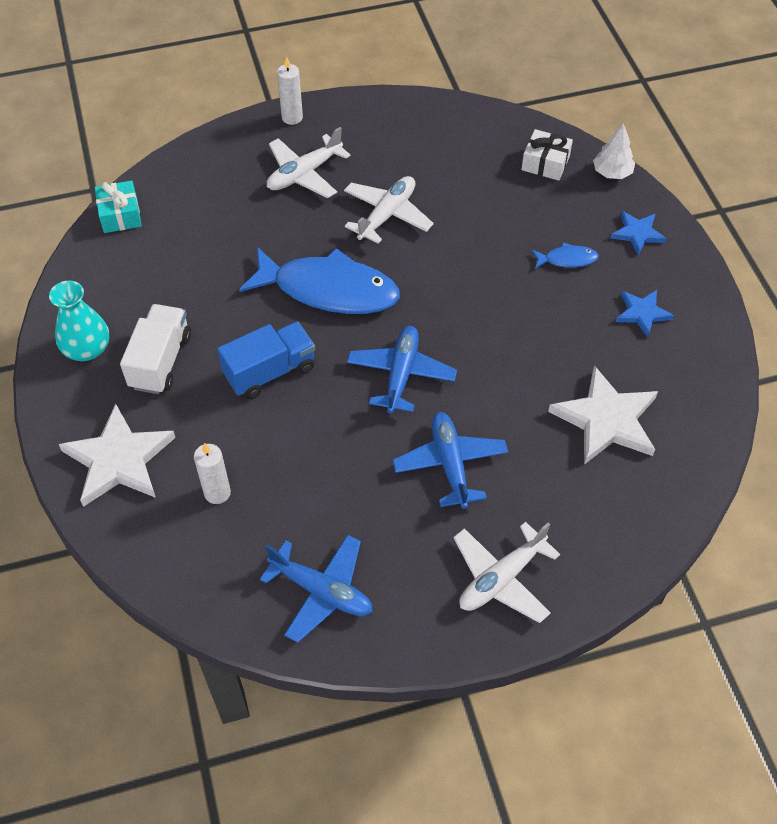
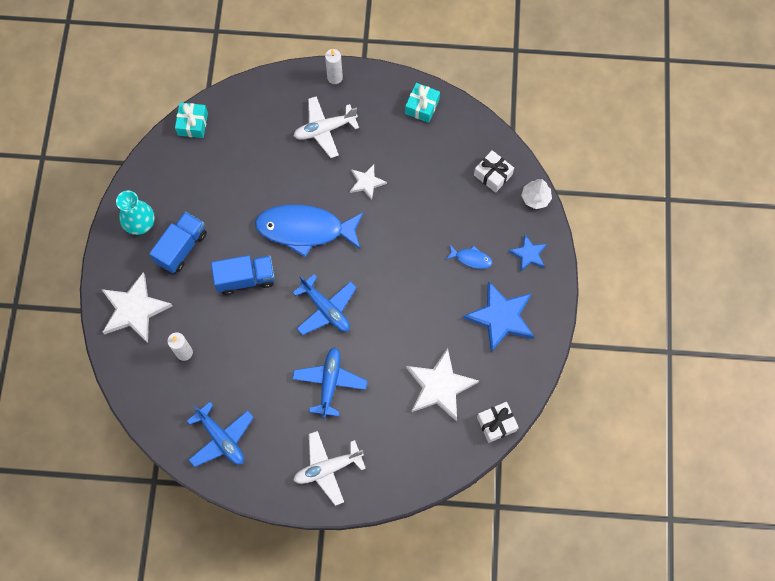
camera: 20 degrees right, 15 degrees up
(160, 361) = (181, 247): white truck -> blue truck
(328, 290) = (305, 229): blue fish -> blue fish turned 150 degrees clockwise
(387, 215) = (366, 182): white plane -> white star
(401, 374) = (326, 309): blue plane -> blue plane turned 105 degrees clockwise
(419, 118) = (422, 106): none -> turquoise gift
(642, 313) = (501, 317): blue star -> blue star, size x1.82
(708, 441) = (496, 424): none -> white gift

